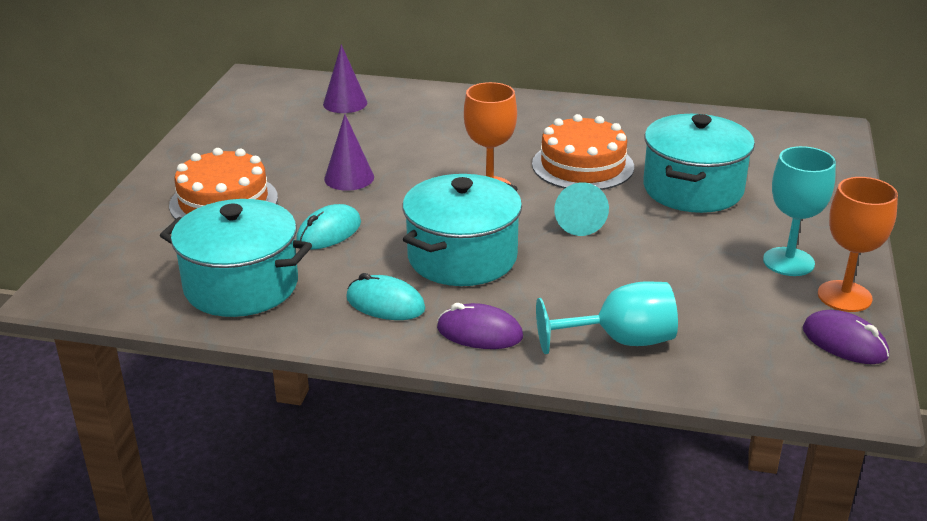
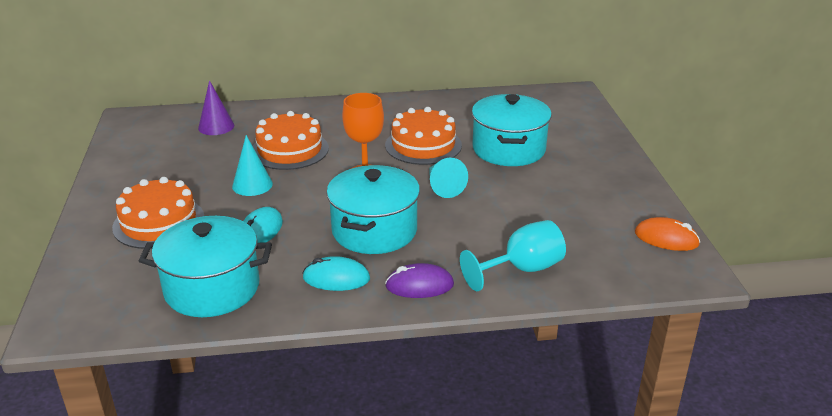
camera: 20 degrees left, 0 degrees up
(349, 178) = (252, 185): purple cone -> turquoise cone
(415, 144) = (289, 150): none -> orange cake
(788, 262) = (600, 189): turquoise goblet -> none
(844, 296) = (648, 206): orange goblet -> none
(844, 342) = (666, 238): purple mouse -> orange mouse

